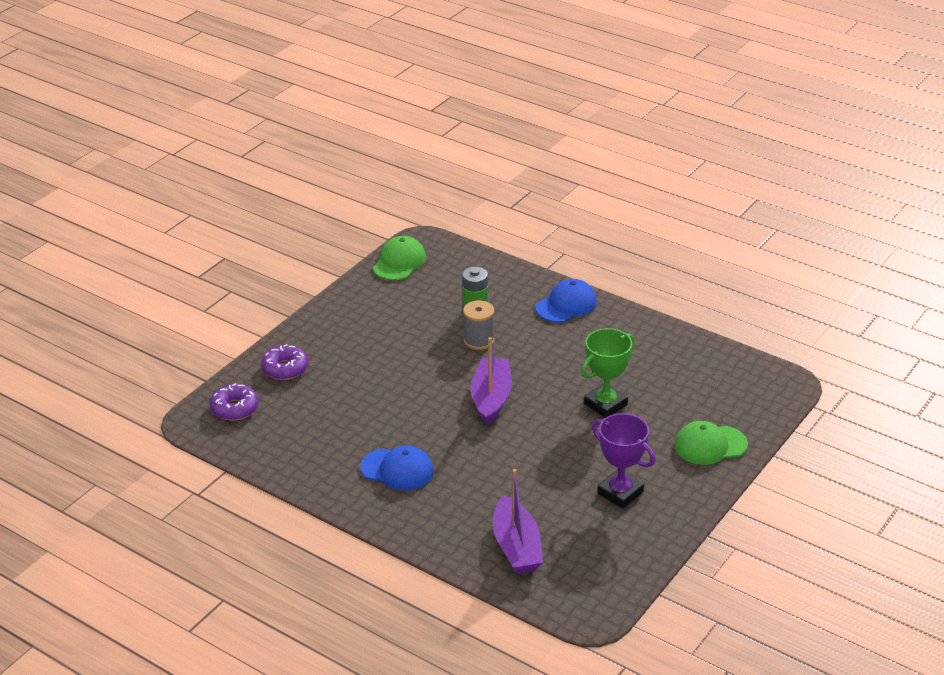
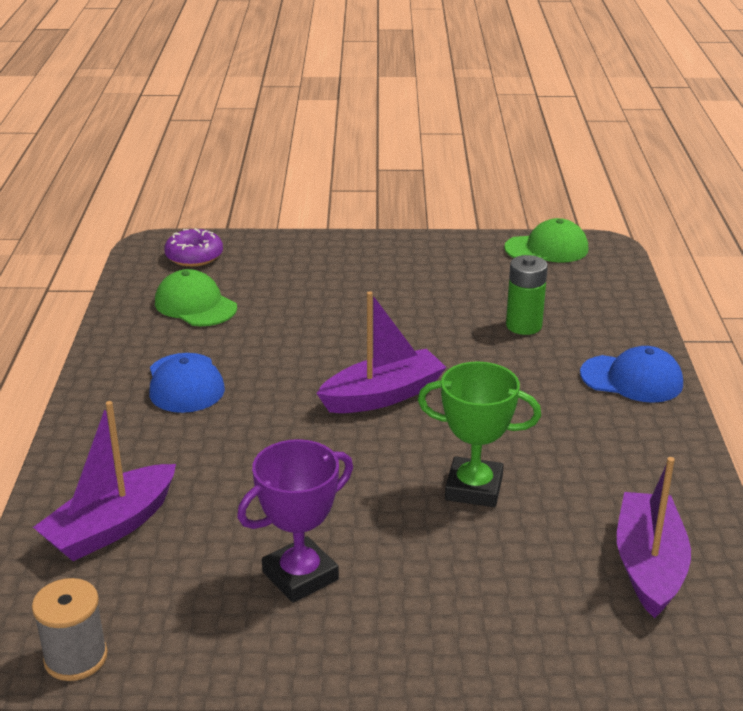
camera: 55 degrees right, 5 degrees down
(285, 368) = (287, 257): purple donut -> none
(479, 340) = (479, 346): grey spool -> grey spool (76, 657)
(620, 493) = (300, 576): purple trophy -> purple trophy turned 45 degrees clockwise
(710, 445) = (495, 625): green cap -> green cap (195, 305)
(712, 379) = (649, 565): none -> purple boat

